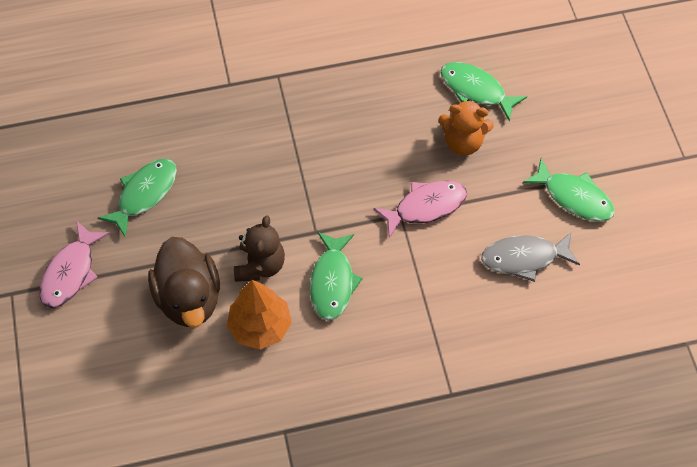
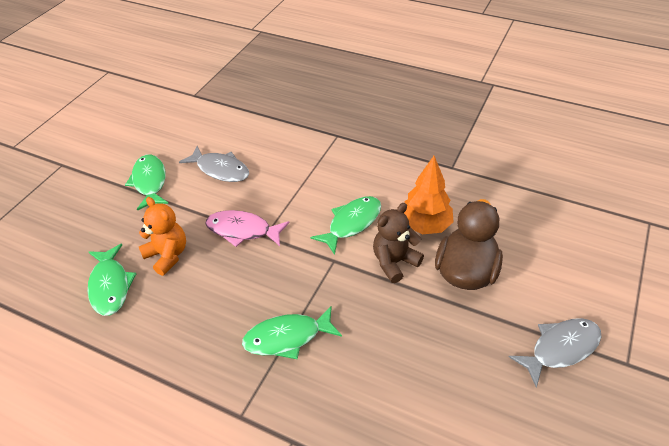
camera: 140 degrees left, 15 degrees down
(71, 272) = (560, 348): pink fish -> grey fish
(144, 194) = (453, 378): green fish -> green fish (287, 337)

